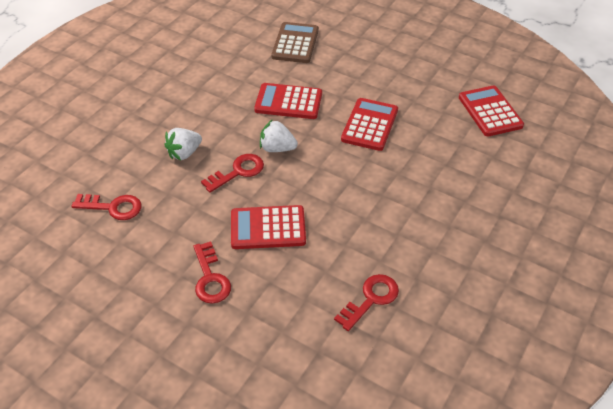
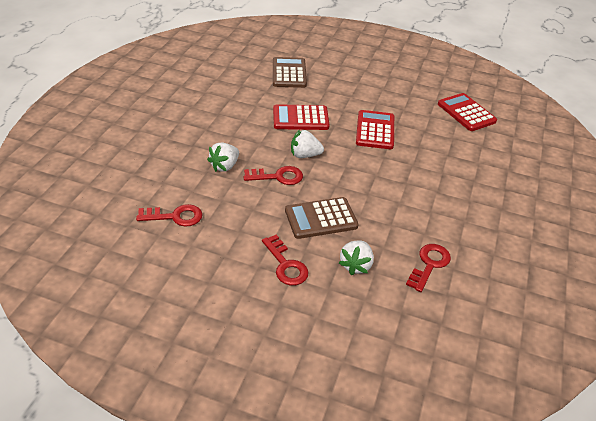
camera: 15 degrees left, 5 degrees down
(238, 172) = (277, 177): red key -> red key turned 45 degrees clockwise
(268, 228) = (321, 218): red calculator -> brown calculator
(287, 289) = (356, 265): none -> white strawberry

